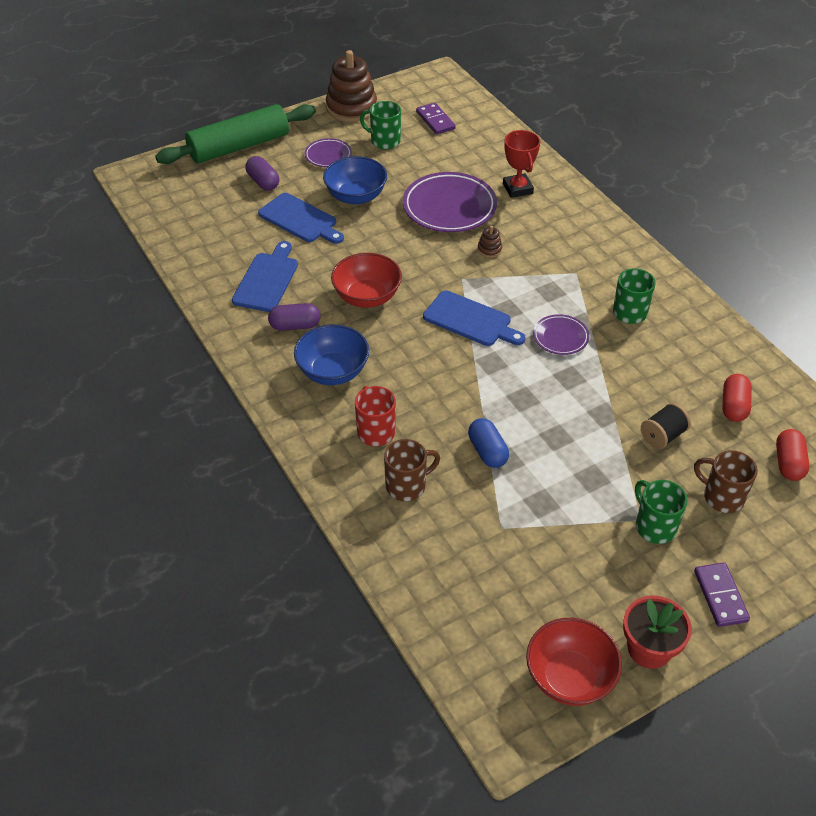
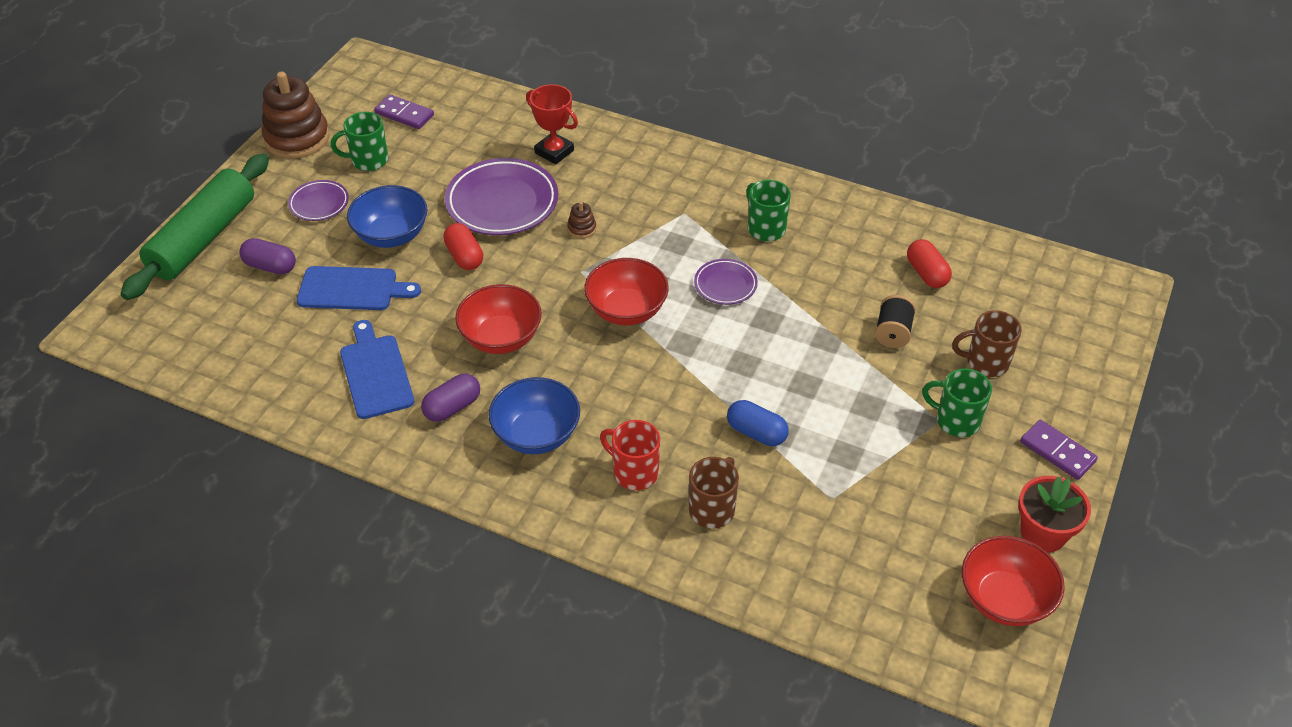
camera: 35 degrees left, 0 degrees up
(470, 320) = (626, 310): blue cutting board -> red bowl
(788, 463) = (1011, 302): red capsule -> red capsule (464, 256)

